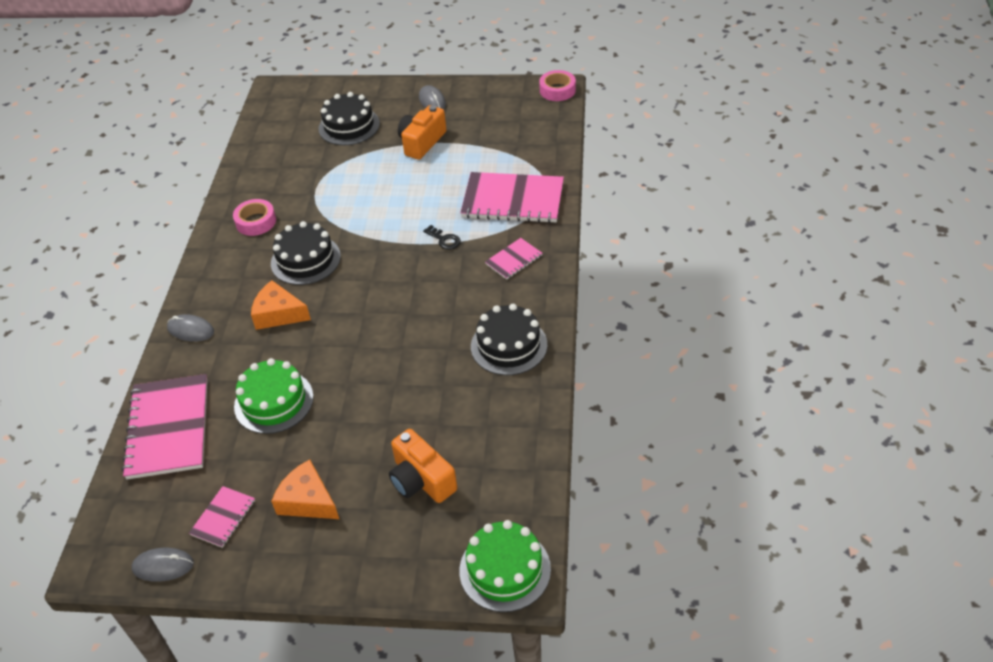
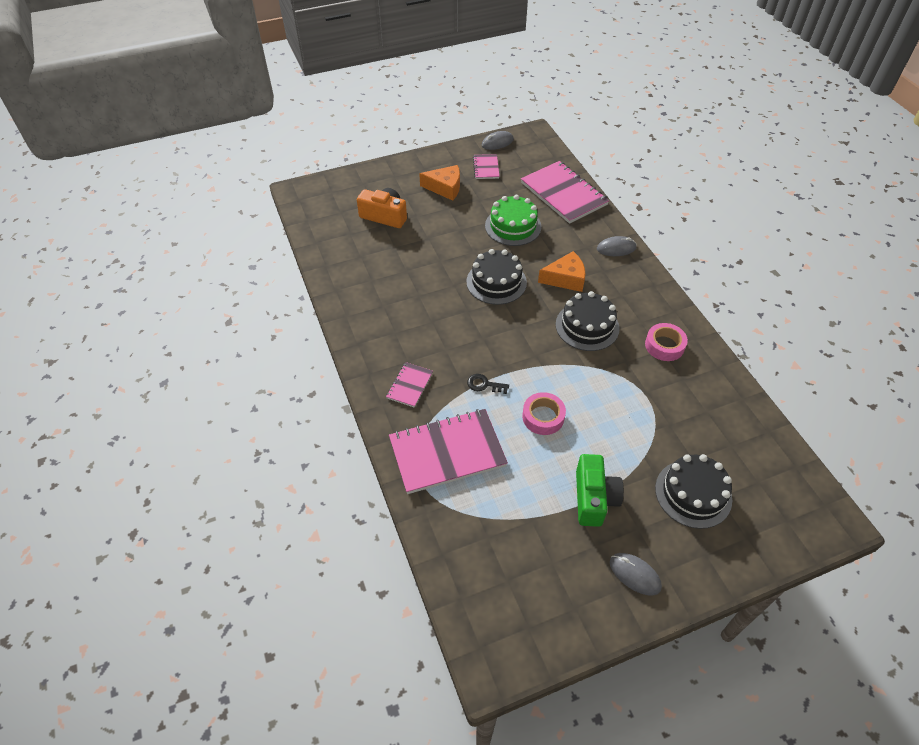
camera: 150 degrees right, 5 degrees up
(422, 142) = (594, 498): orange camera -> green camera
(505, 569) = (311, 193): green cake -> none
(509, 345) = (374, 311): black cake -> black cake (496, 282)
(557, 90) = (490, 662): pink tape -> pink tape (543, 417)

